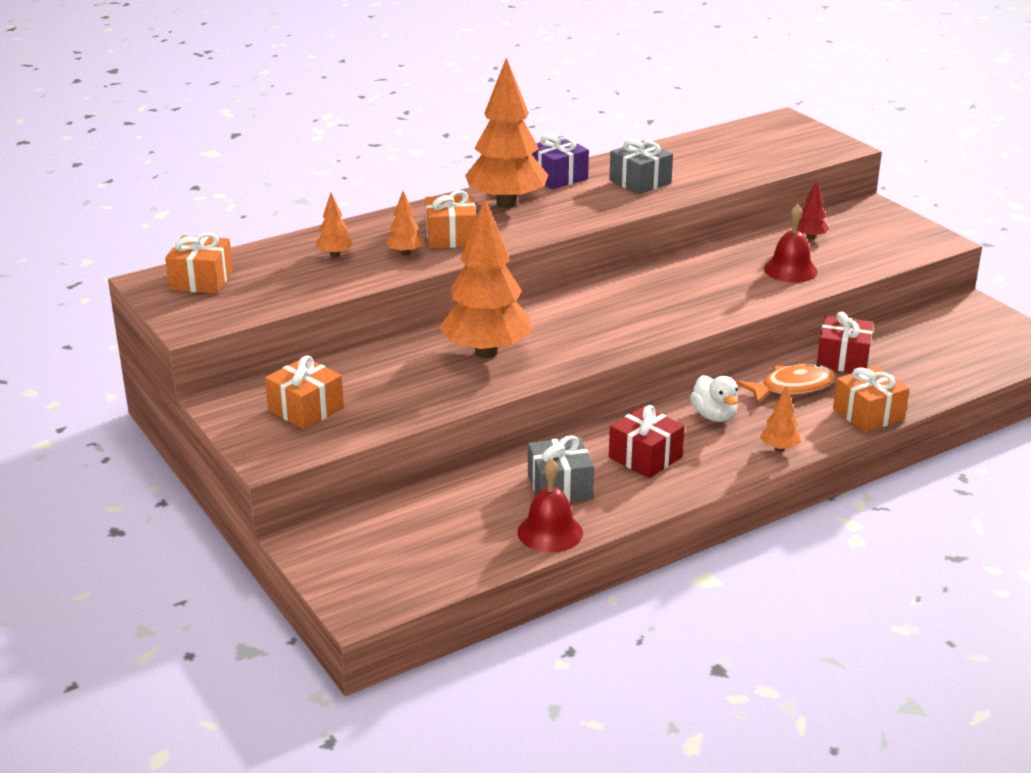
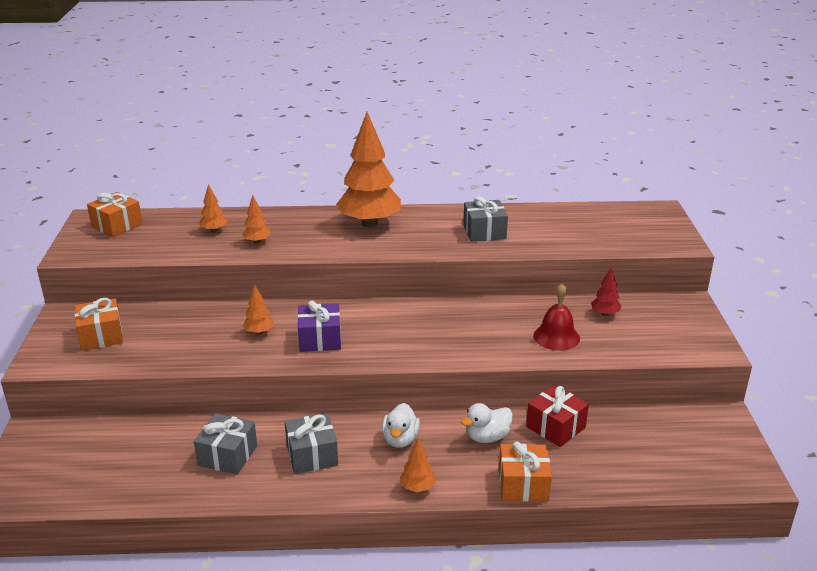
camera: 30 degrees right, 0 degrees up
(451, 237) = (301, 238): orange gift -> none
(486, 352) = (259, 332): orange tree -> orange tree, size x0.43
(550, 532) = (178, 490): red bell -> none
(557, 177) = (430, 213): purple gift -> purple gift (320, 339)
(645, 457) = (312, 455): red gift -> grey gift
(792, 387) = (487, 437): orange fish -> white duck

